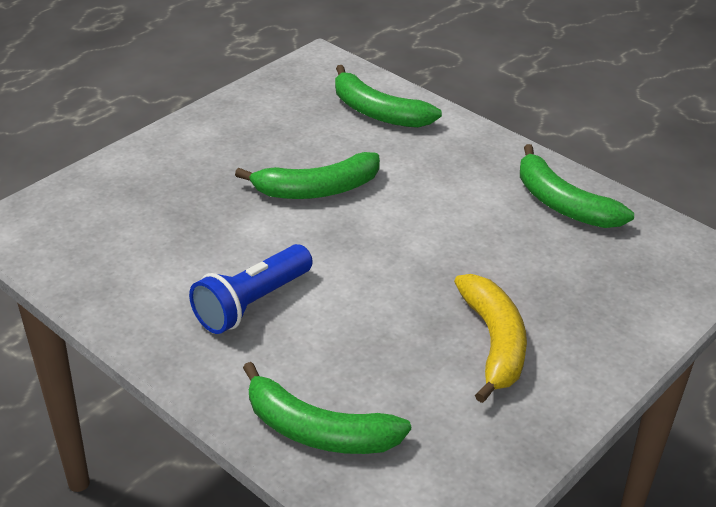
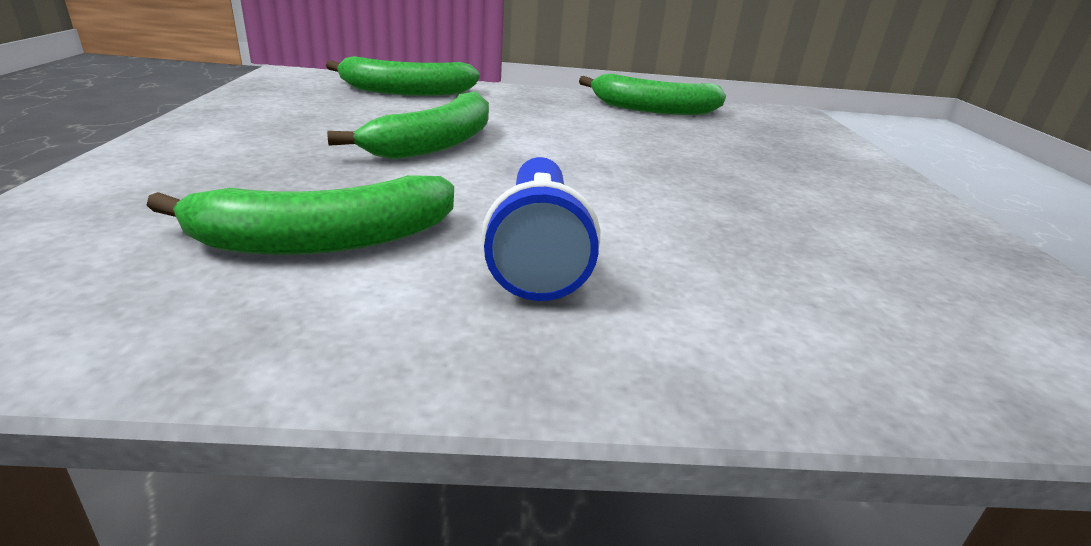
camera: 45 degrees left, 10 degrees down
(318, 430) = (871, 344): green banana -> green banana (326, 240)
(494, 342) = (803, 194): yellow banana -> none

